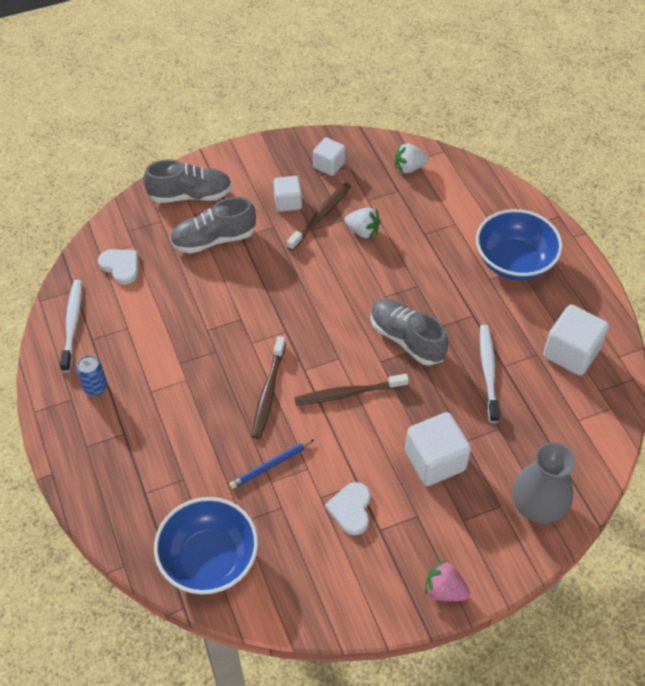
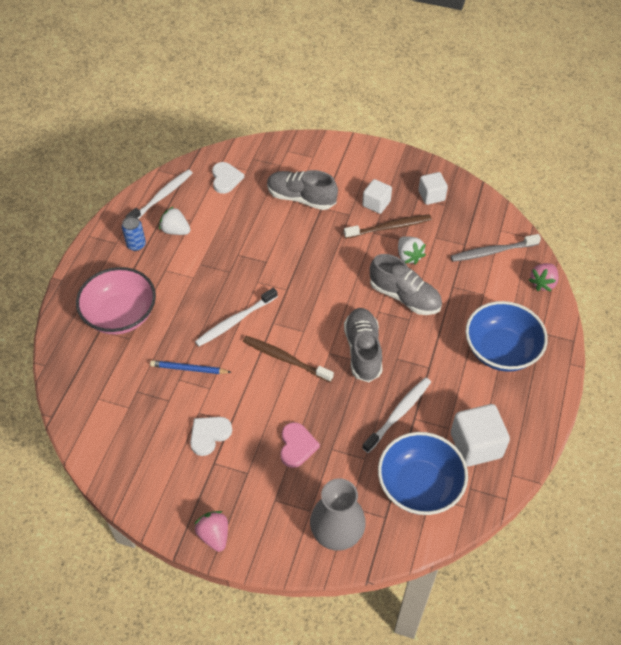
camera: 40 degrees right, 0 degrees up
(151, 464) = (121, 315): none -> pink bowl
(190, 195) = (315, 159): grey shoe -> grey shoe (404, 296)
(209, 559) = (94, 399): blue bowl -> blue bowl (419, 485)
(268, 392) = (234, 321): brown toothbrush -> white toothbrush
(409, 168) = (490, 233): white strawberry -> white strawberry (175, 230)
(427, 183) = (492, 252): none -> grey toothbrush
(435, 460) = (297, 446): white cube -> pink heart
(491, 184) = (542, 283): none -> pink strawberry

